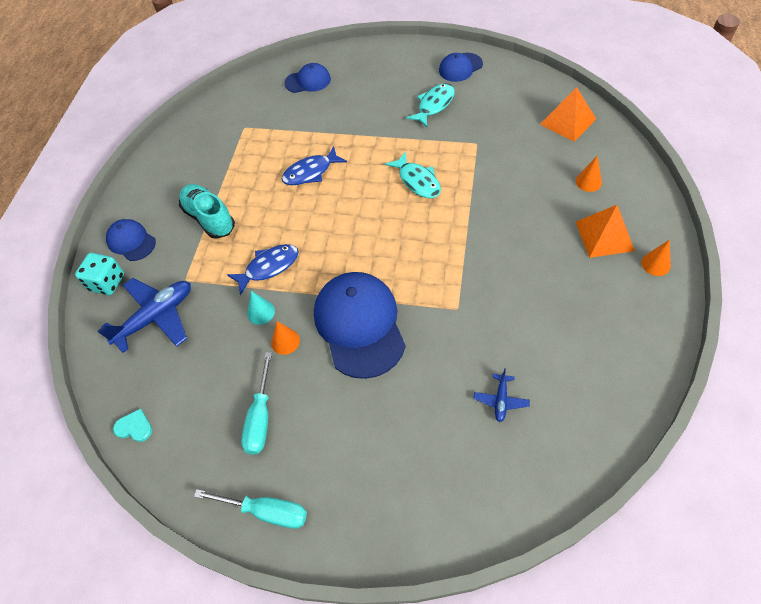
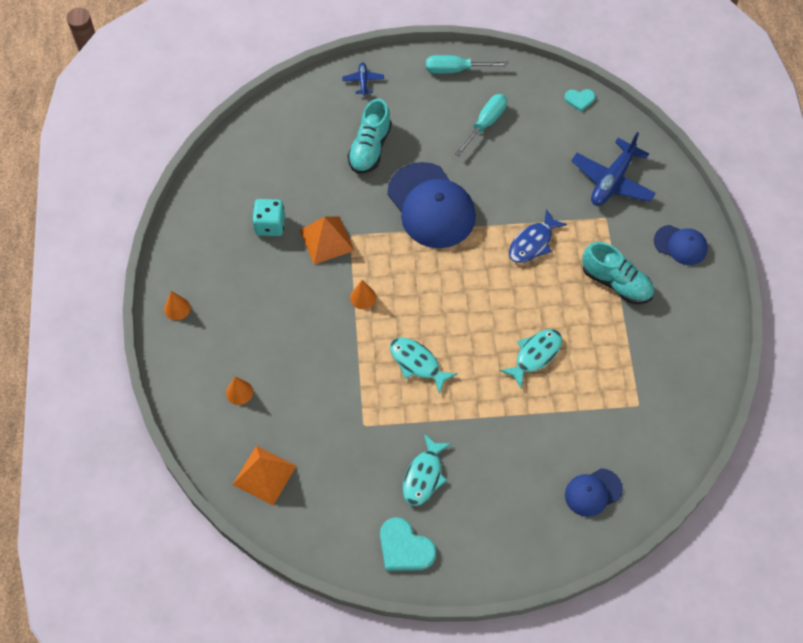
camera: 160 degrees right, 5 degrees up
(107, 282) = (677, 202): turquoise dice -> turquoise dice (270, 225)
(260, 417) = (485, 124): turquoise screwdriver -> turquoise screwdriver turned 45 degrees clockwise
(261, 312) = (521, 201): turquoise cone -> none
(285, 341) = (489, 181): orange cone -> orange cone (363, 297)
(310, 172) = (535, 355): blue fish -> turquoise fish
(411, 413) = (370, 148): none -> turquoise shoe
(460, 67) = (405, 548): blue cap -> turquoise heart
(500, 400) = (303, 169): blue plane -> blue plane (363, 81)
(604, 236) = (223, 330): orange pyramid -> orange pyramid (326, 240)

